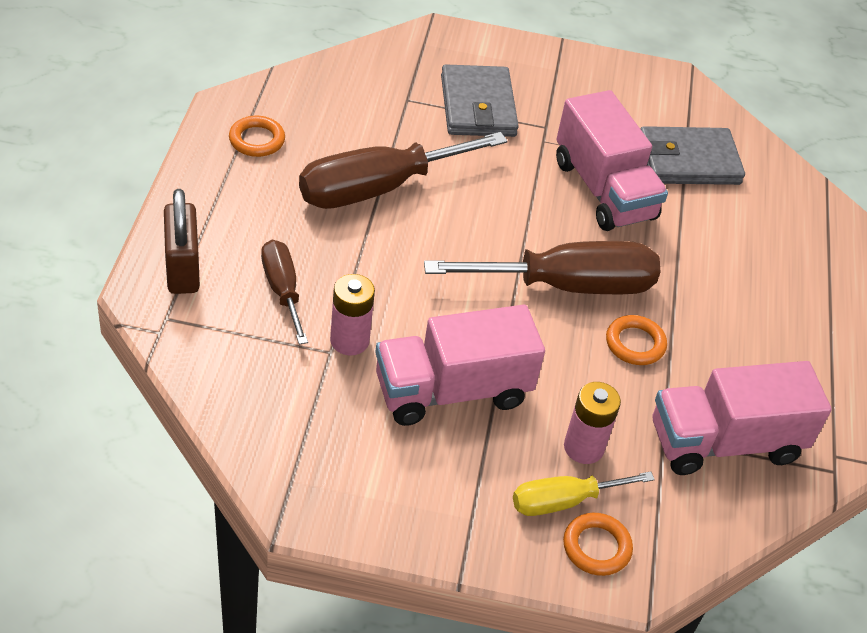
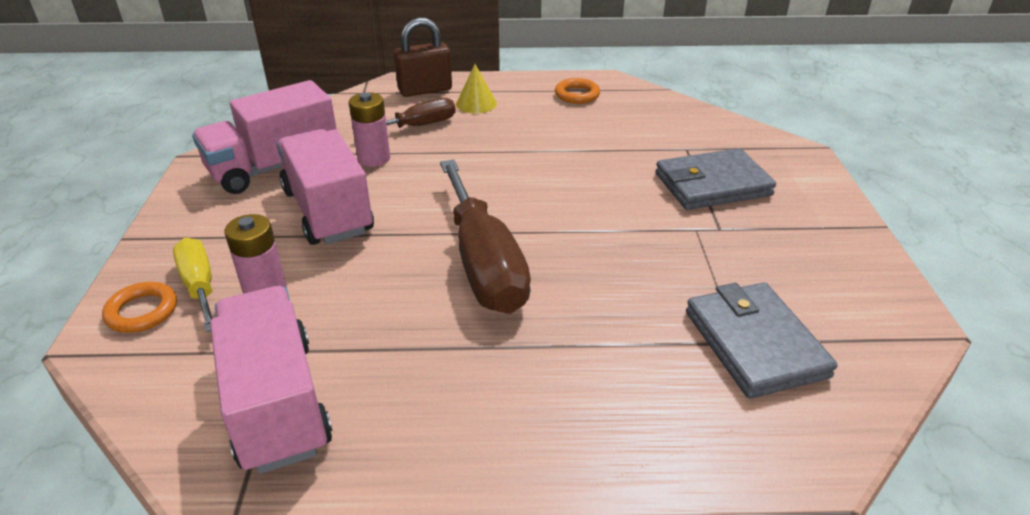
camera: 85 degrees right, 10 degrees down
(243, 229) = (476, 103): none -> yellow cone
(378, 188) = (557, 149): brown screwdriver -> none
(603, 190) = (647, 276): pink truck -> pink truck (274, 167)
(635, 344) = (415, 318): orange ring -> none

